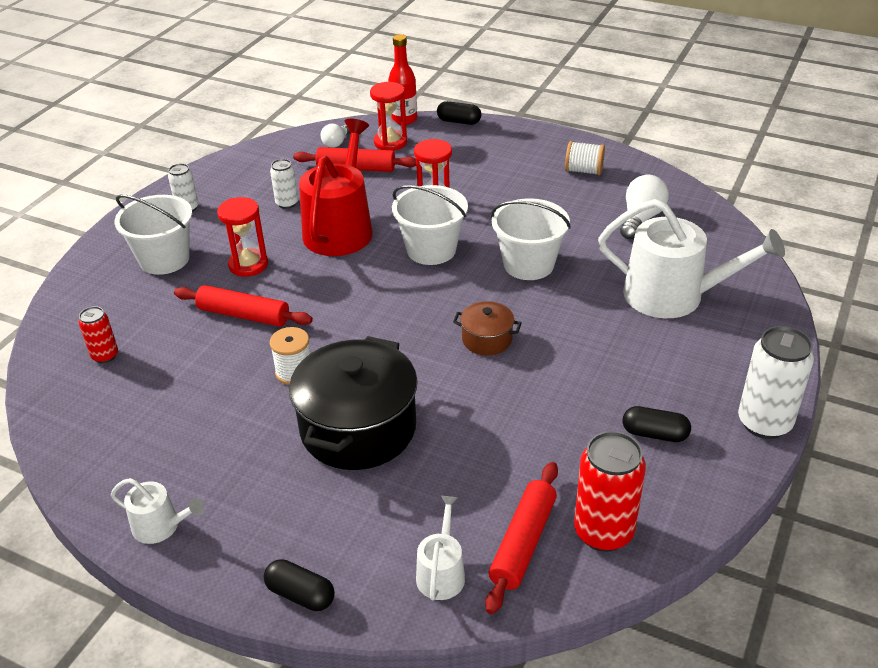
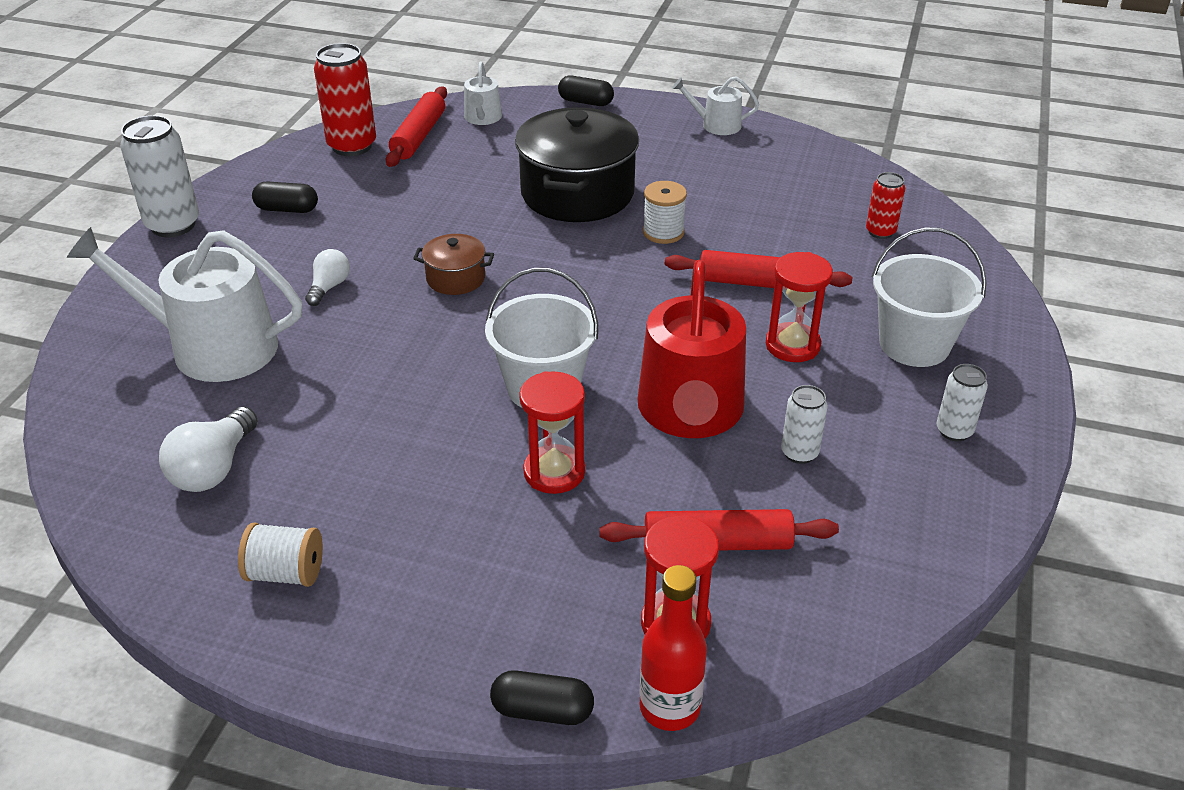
camera: 170 degrees right, 0 degrees up
(336, 142) = (786, 613): white light bulb -> white light bulb (329, 287)
(528, 264) = (401, 376): white bucket -> none

